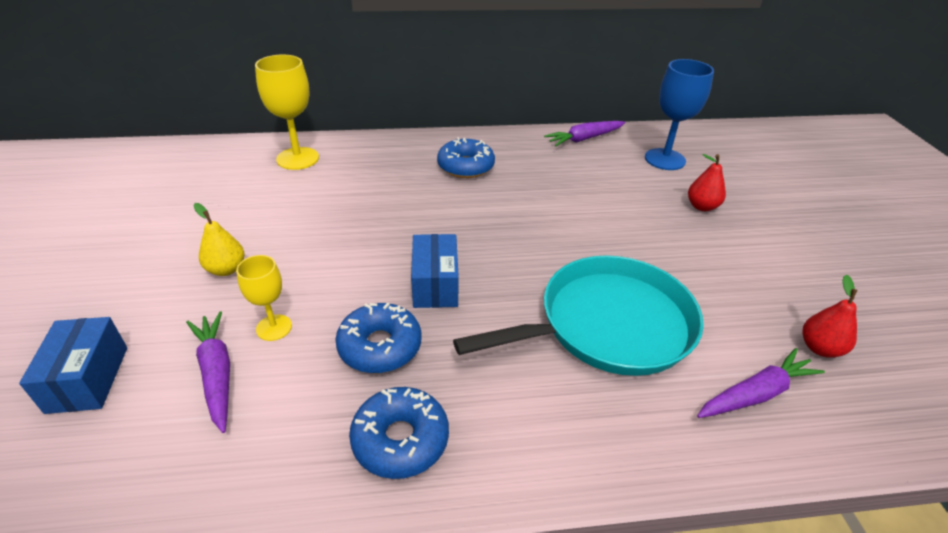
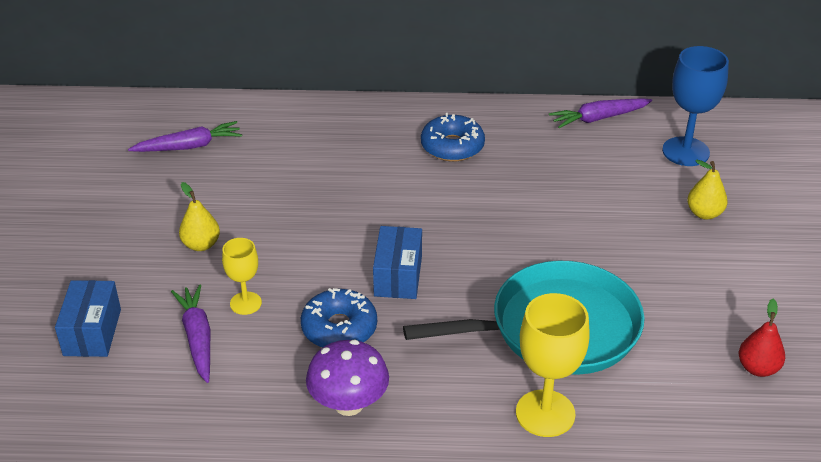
camera: 10 degrees right, 0 degrees up
(297, 158) = (270, 125): yellow goblet -> yellow goblet (545, 413)
(400, 439) = (349, 404): blue donut -> purple mushroom
(702, 206) = (704, 213): red pear -> yellow pear
(756, 394) = (674, 400): purple carrot -> purple carrot (189, 146)

